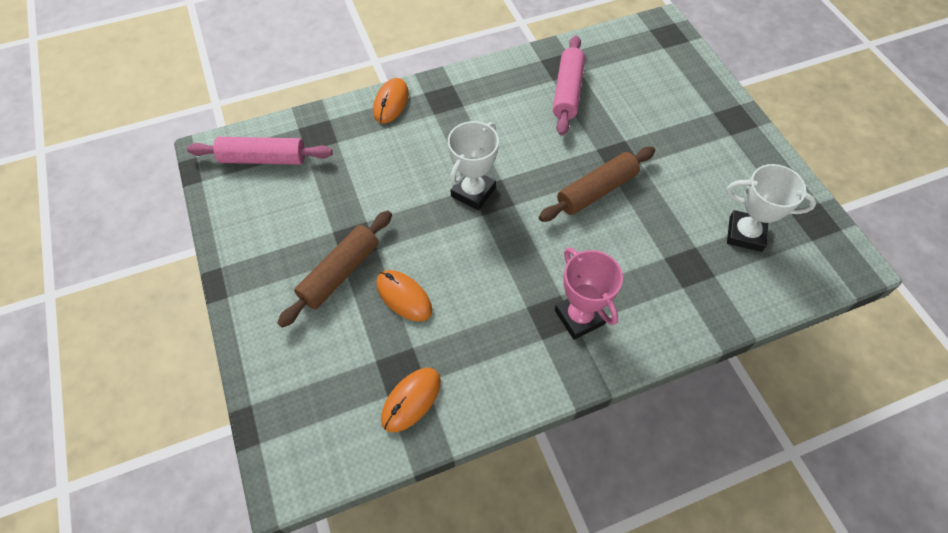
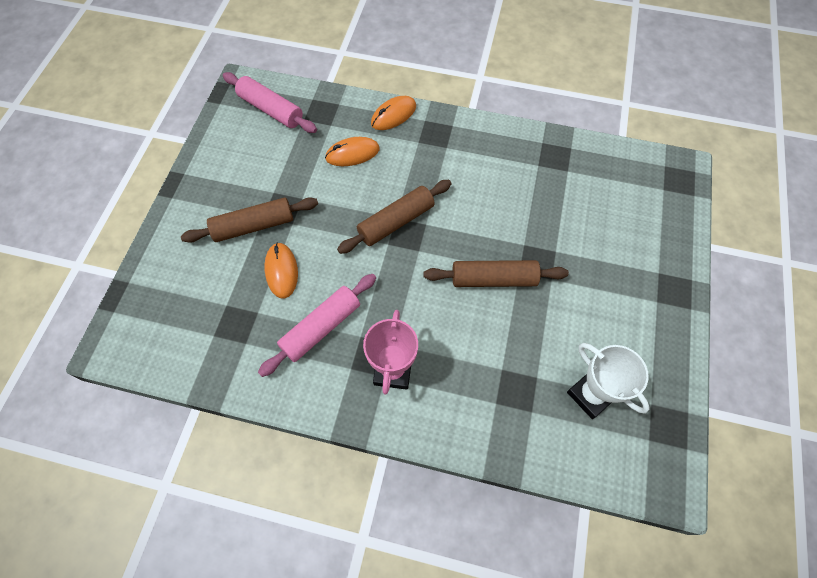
camera: 35 degrees right, 5 degrees up
(411, 400) = (225, 349): orange mouse -> orange mouse (352, 153)
(473, 192) = (396, 222): white trophy -> brown rolling pin
(567, 92) = (541, 182): pink rolling pin -> pink rolling pin (321, 328)

